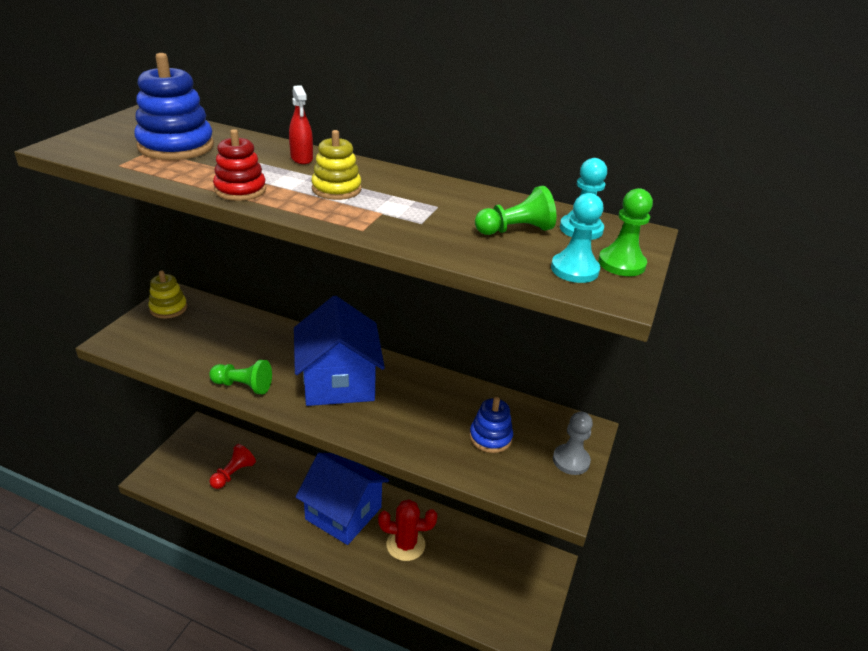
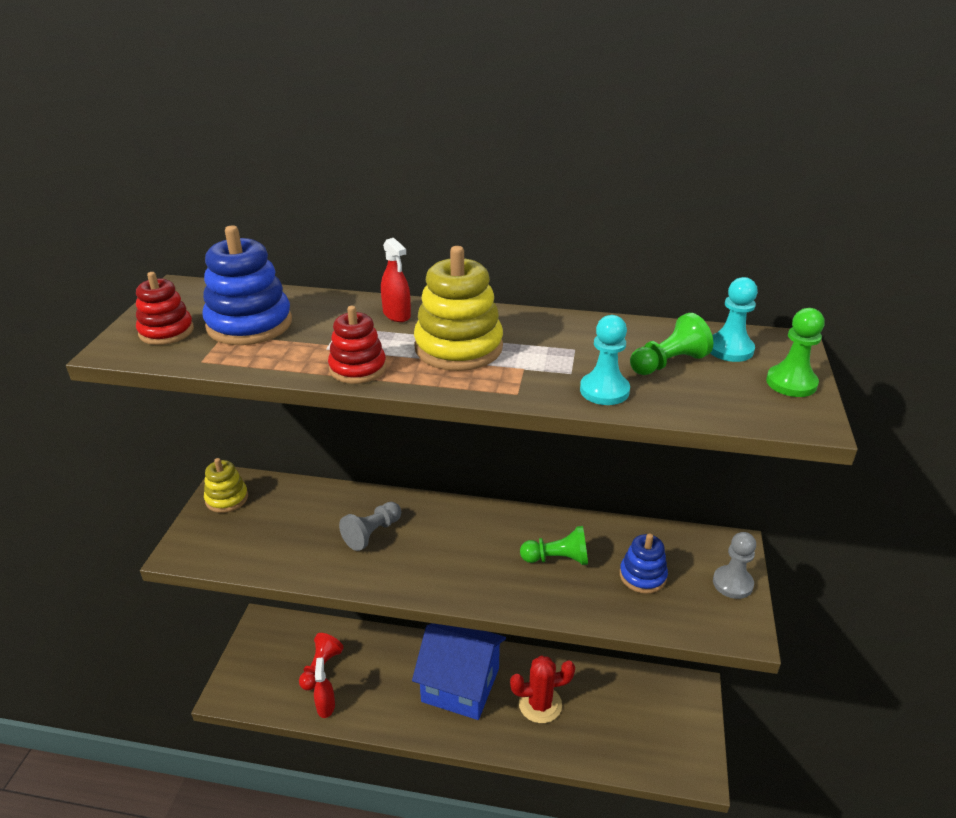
camera: 10 degrees left, 0 degrees up
(107, 141) = (166, 331): none -> red stacking toy
(225, 504) = (325, 706): none -> red spray bottle
(243, 386) = (356, 575): green pawn -> green pawn (557, 559)
(272, 357) = (372, 533): none -> grey pawn
(336, 189) = (458, 347): yellow stacking toy -> yellow stacking toy, size x1.61
(338, 382) = (457, 547): blue house -> none
(574, 270) = (752, 399): turquoise pawn -> turquoise pawn (604, 390)

